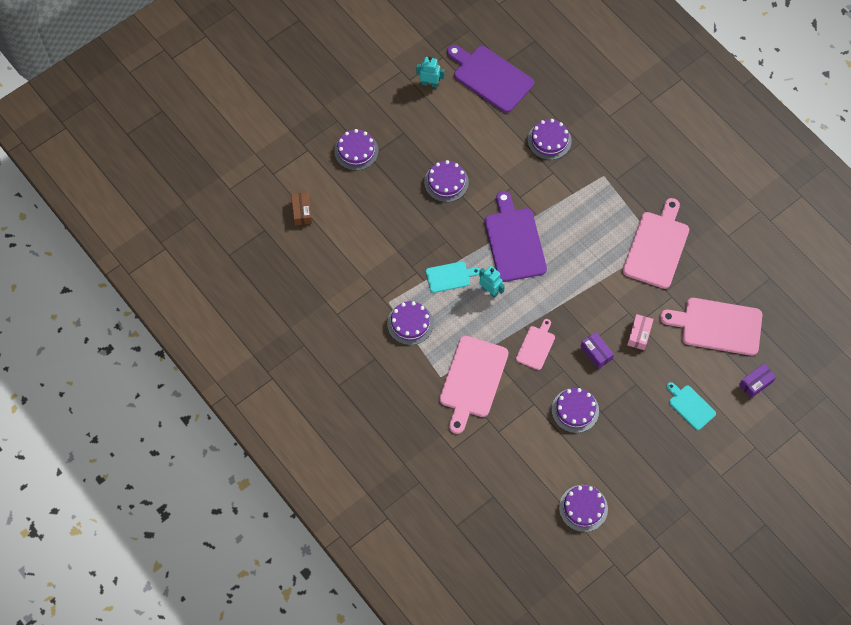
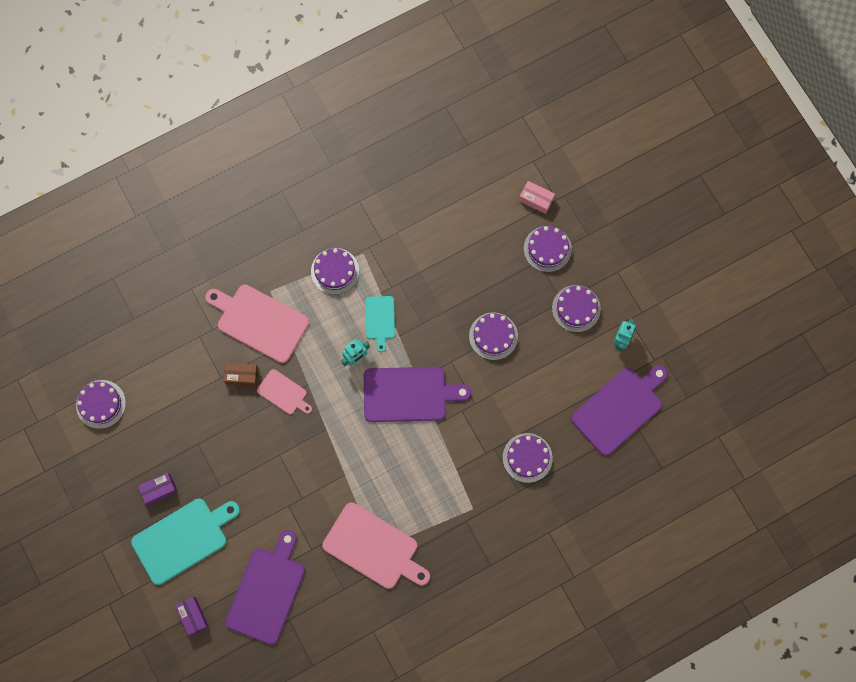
camera: 100 degrees right, 10 degrees up
(302, 212) = (483, 184): brown box -> brown box (242, 376)
(575, 410) = (205, 418): purple cake -> purple cake (576, 308)
(596, 353) = (263, 453): purple box -> purple box (159, 489)
(639, 335) = (274, 504): pink box -> pink box (536, 200)
(690, 406) = (183, 539): turquoise cutting board -> turquoise cutting board, size x1.85
(717, 326) = (267, 591): pink cutting board -> purple cutting board

